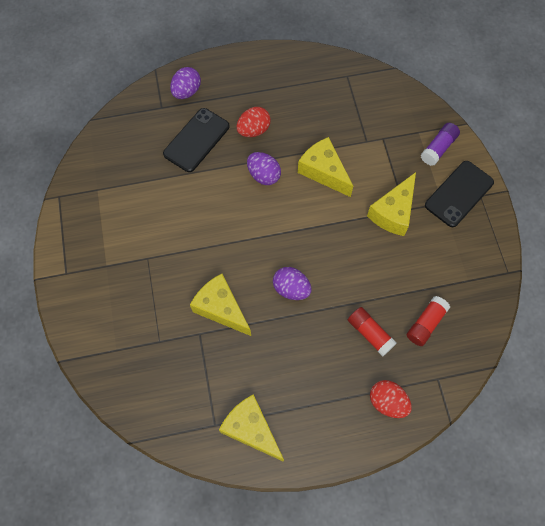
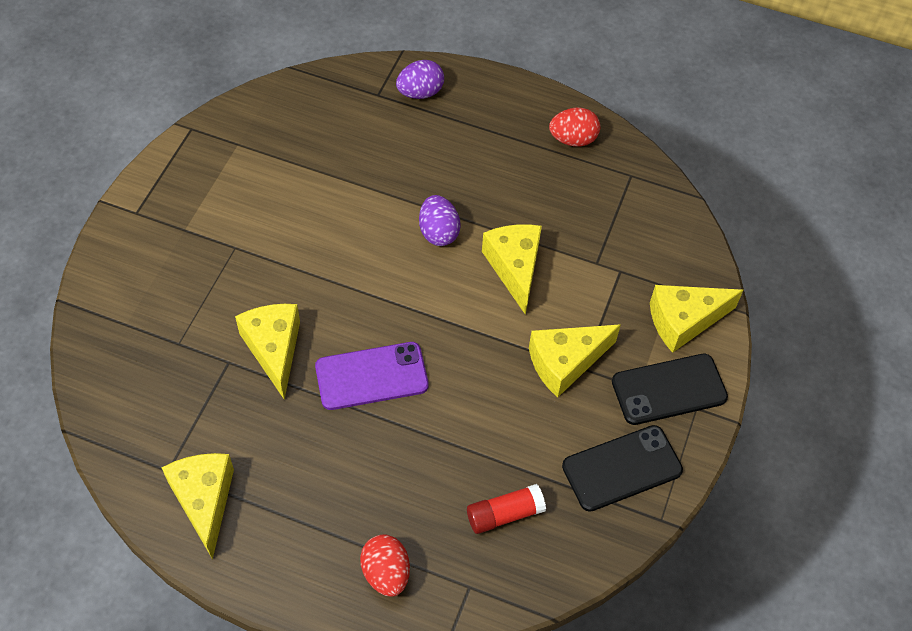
camera: 30 degrees right, 10 degrees down
(196, 140) = (390, 151): black phone -> black phone (622, 468)
(253, 130) = (466, 176): red egg -> red egg (573, 139)
(291, 289) = (371, 376): purple egg -> purple phone
(370, 333) = (426, 483): red glue stick -> none
(438, 148) = (684, 321): purple glue stick -> yellow cheese

